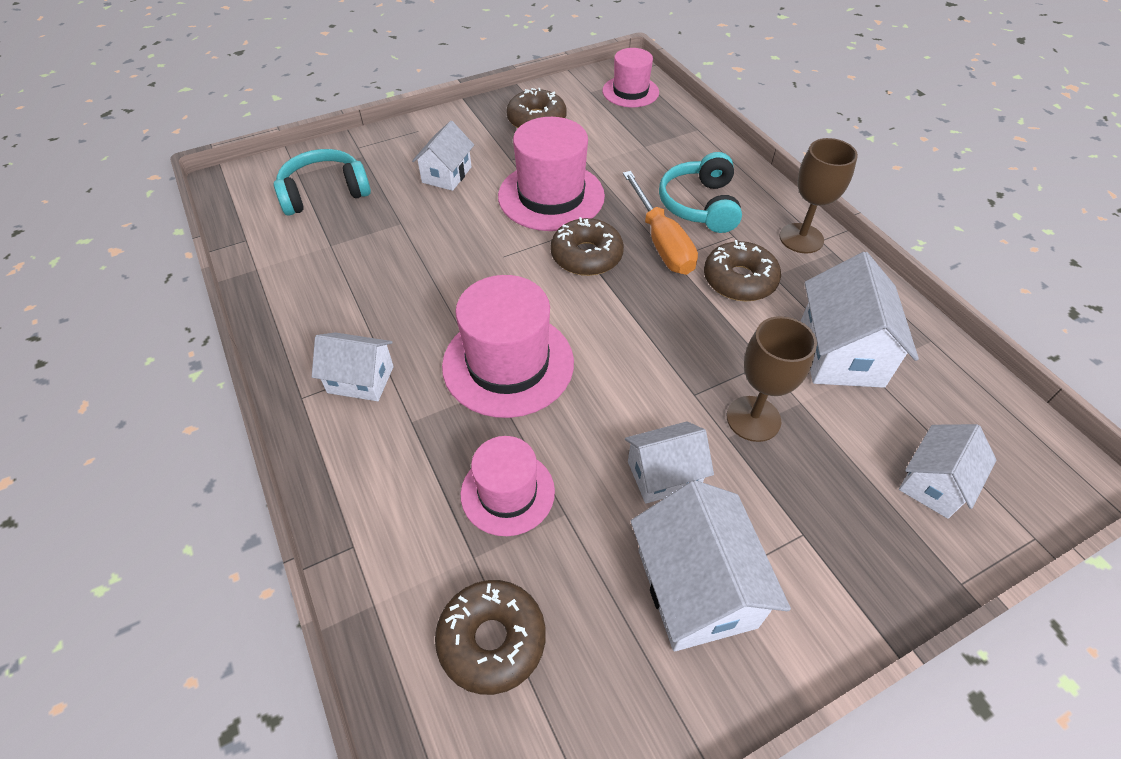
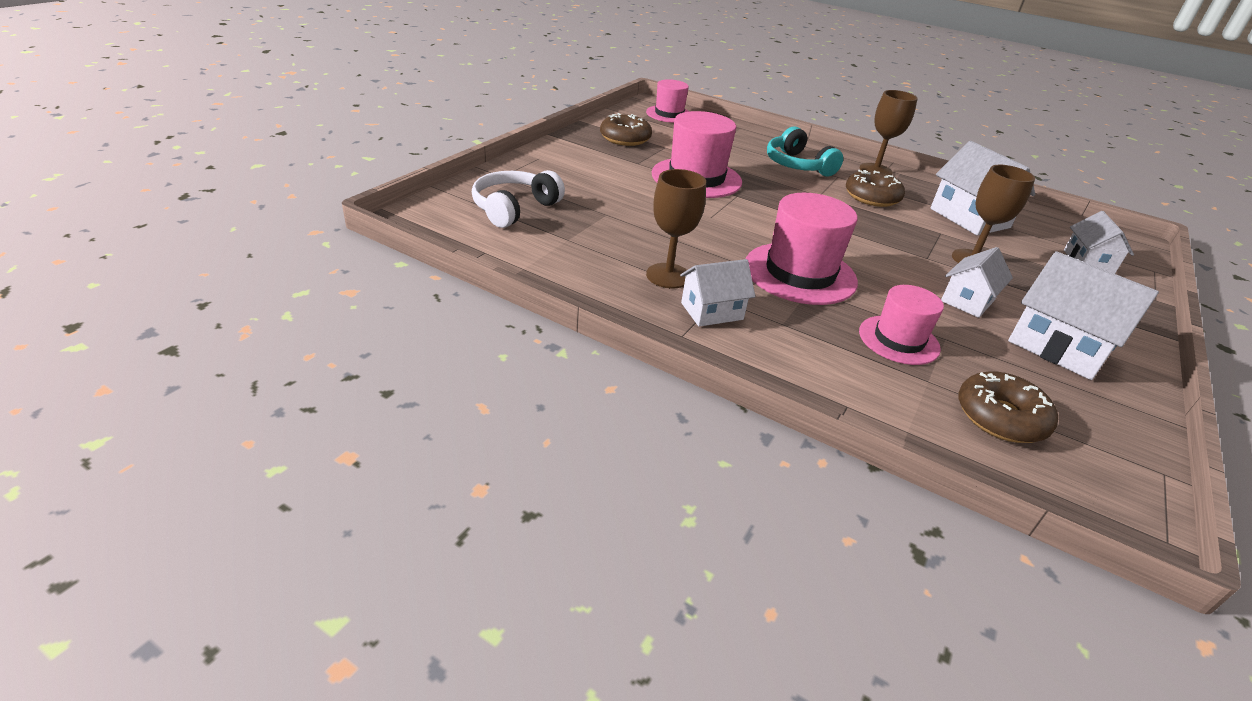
camera: 35 degrees left, 15 degrees down
(324, 193) = (514, 208): turquoise headphones -> white headphones
(370, 321) = (668, 276): none -> brown goblet
(447, 175) = (602, 179): white house -> none
(586, 256) = (766, 205): brown donut -> none
(661, 242) = (801, 188): orange screwdriver -> none

